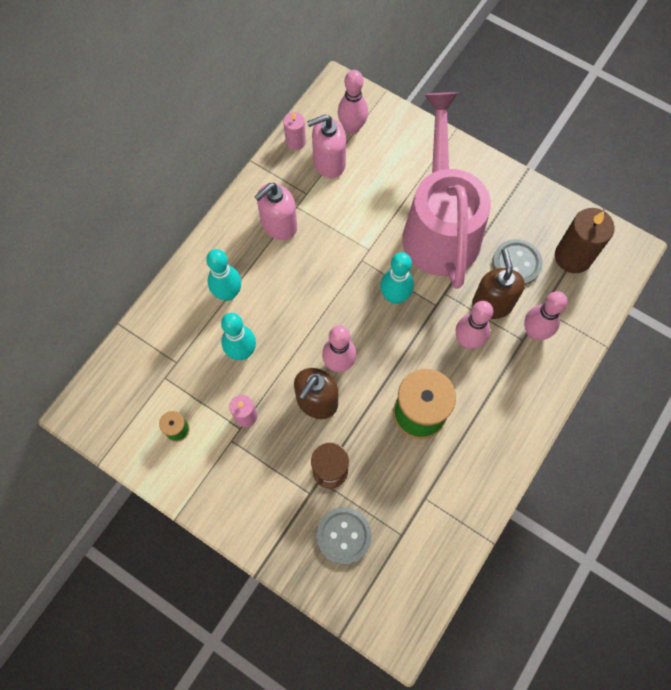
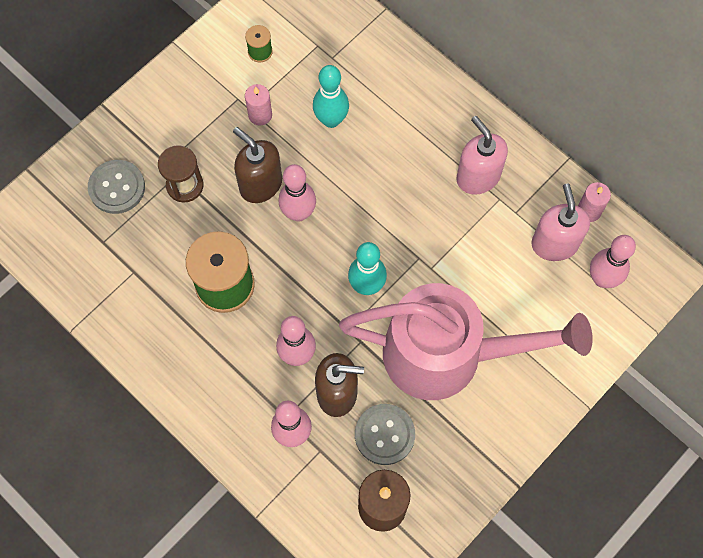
camera: 100 degrees right, 0 degrees up
(228, 293) = (401, 114): turquoise bowling pin -> none

